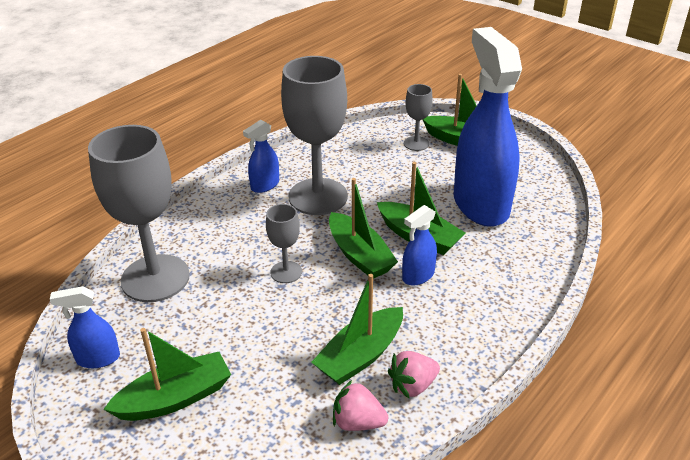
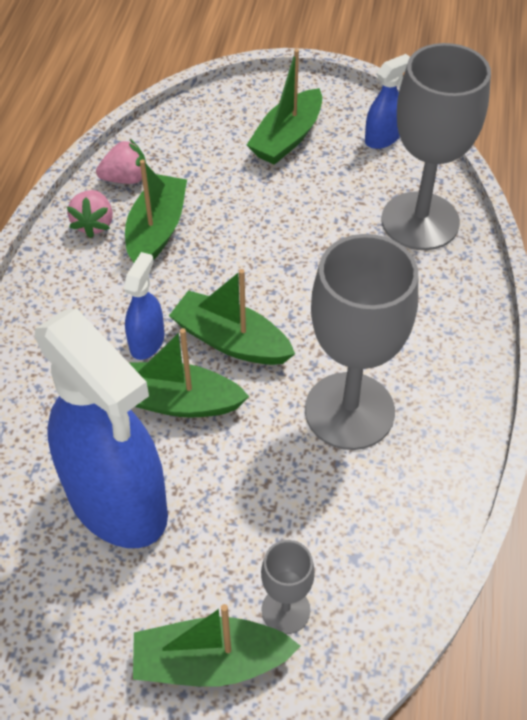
camera: 150 degrees right, 15 degrees up
(265, 185) = (435, 398): blue spray bottle -> none
(286, 272) = (295, 284): grey goblet -> none
(413, 385) = (94, 224): pink strawberry -> pink strawberry turned 150 degrees clockwise

